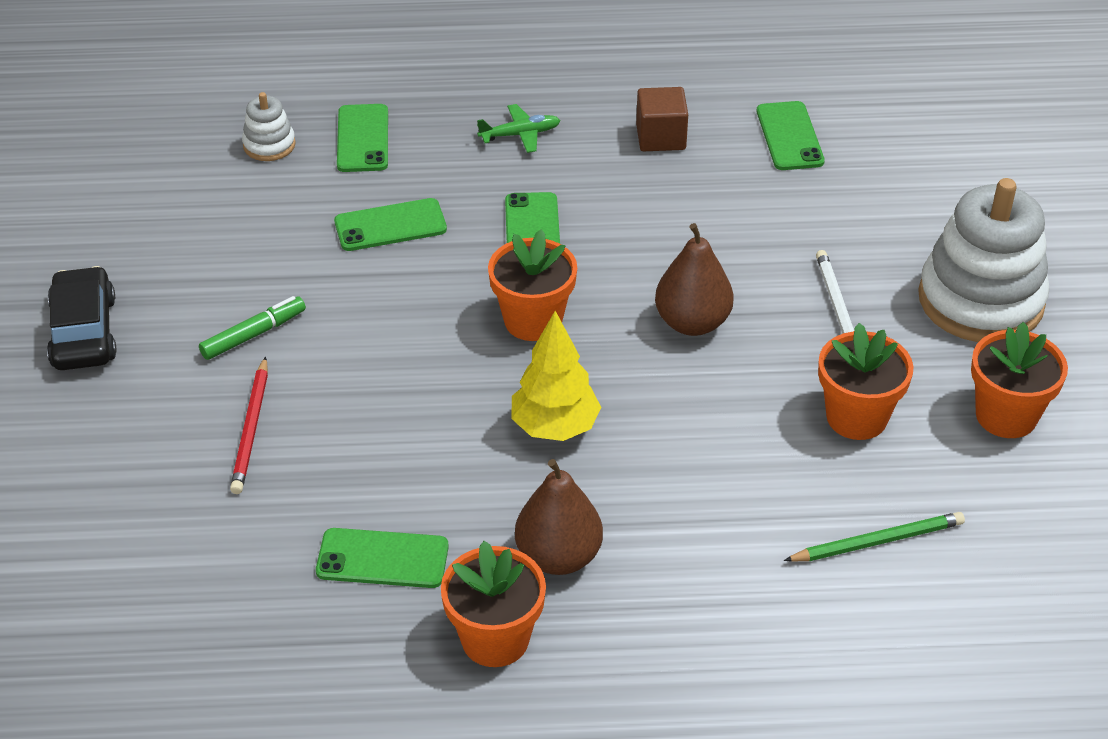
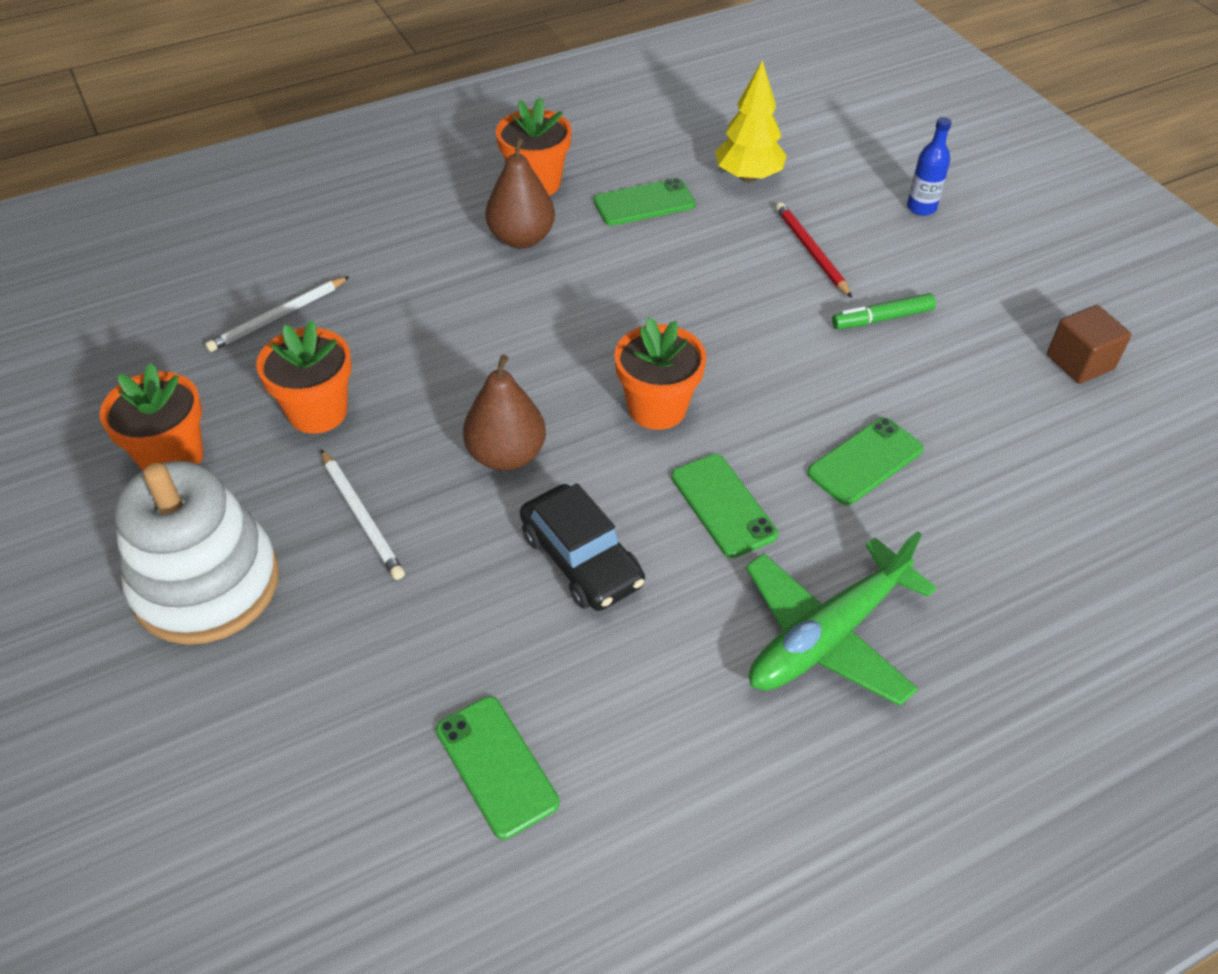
camera: 155 degrees right, 5 degrees up
(79, 442) = (921, 208): none -> blue bottle
(83, 332) = (1013, 278): black car -> black car (581, 559)
(254, 334) = (882, 318): green marker -> green marker turned 45 degrees clockwise
(269, 145) = (1075, 515): white stacking toy -> none
(362, 139) = (991, 561): green phone -> none
(520, 134) = (828, 635): green plane -> green plane, size x2.05
(555, 427) = (578, 323): yellow tree -> yellow tree (748, 177)
(661, 137) = (660, 698): brown cube -> brown cube (1080, 362)
(877, 541) = (278, 317): green pencil -> white pencil

